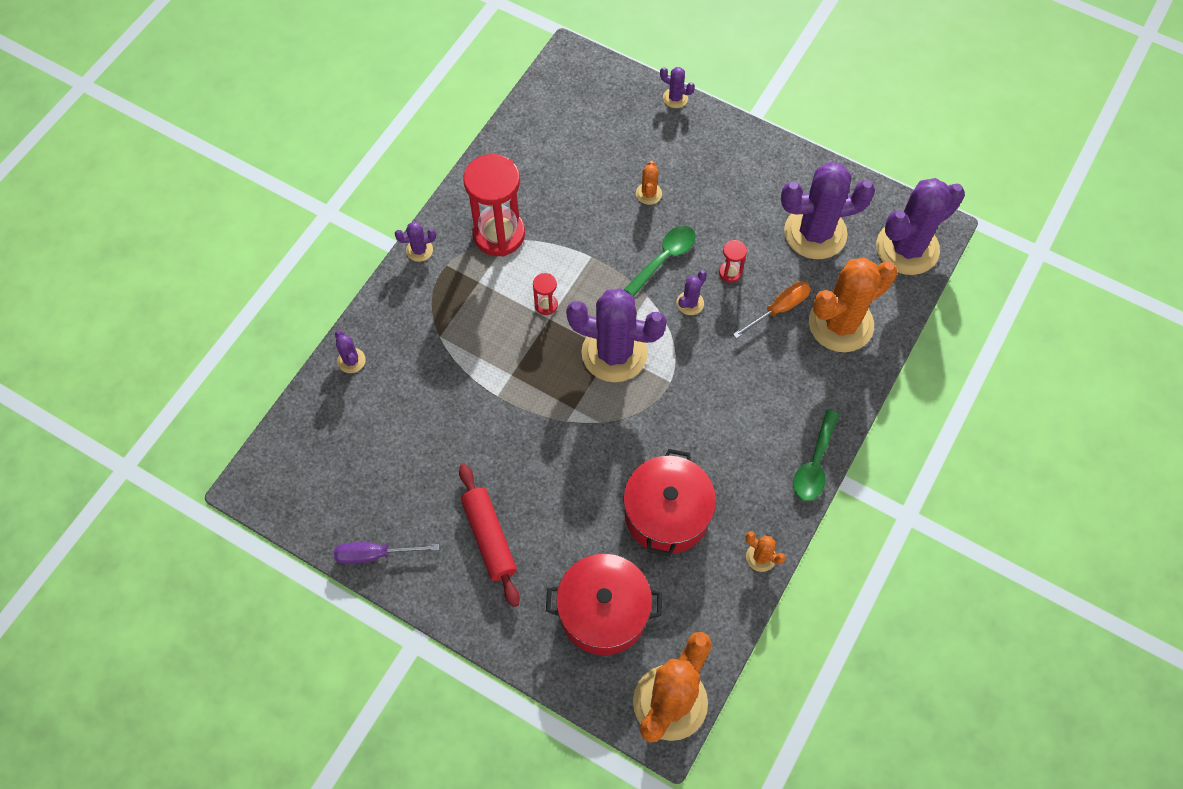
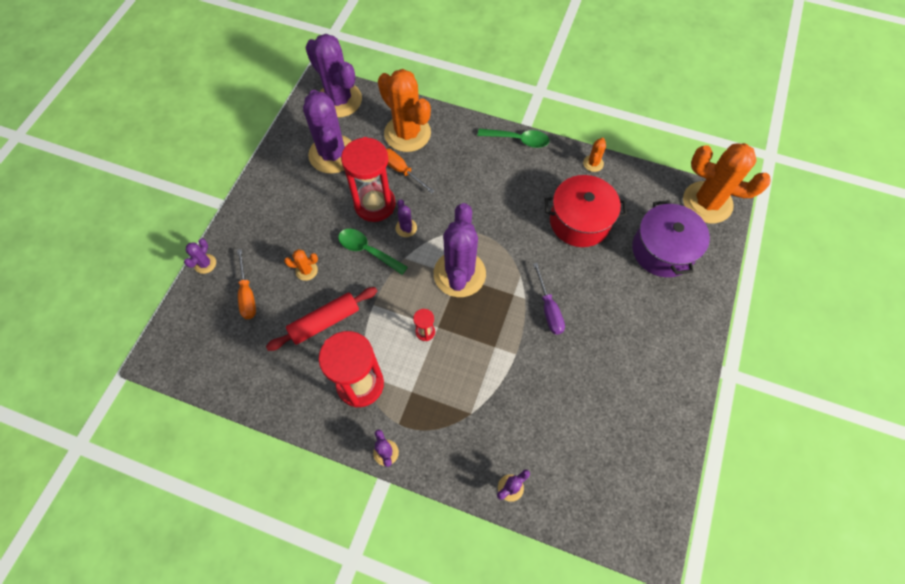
camera: 100 degrees left, 0 degrees up
(375, 554) = (676, 420): purple screwdriver -> purple screwdriver (548, 309)
(489, 538) = (634, 336): red rolling pin -> red rolling pin (325, 322)
(603, 612) = (663, 250): red pot -> purple pot
(628, 136) = (247, 294): none -> orange screwdriver
(690, 303) = (406, 228): purple cactus -> purple cactus turned 45 degrees clockwise
(730, 272) = (375, 204): red hourglass -> red hourglass, size x2.31

